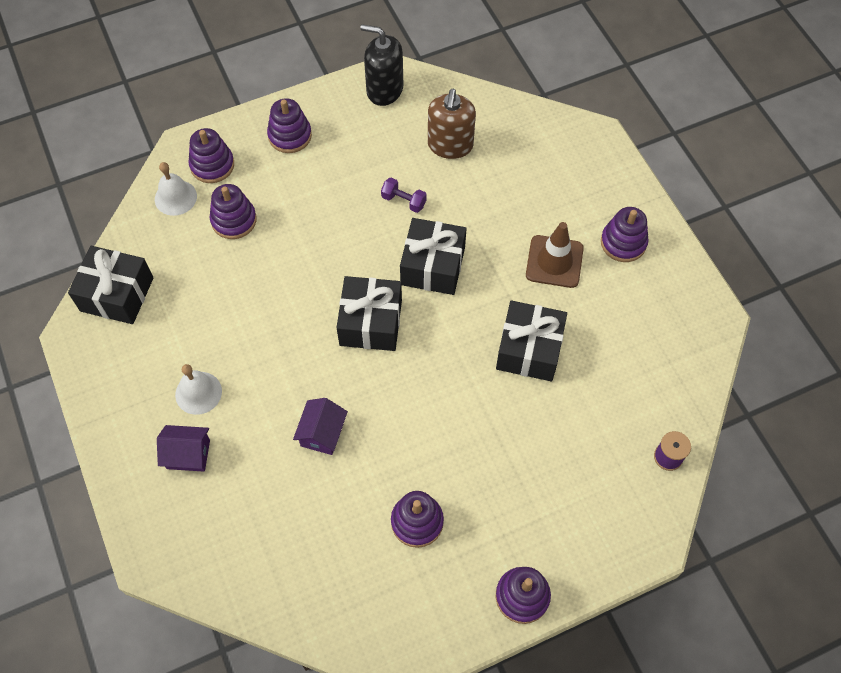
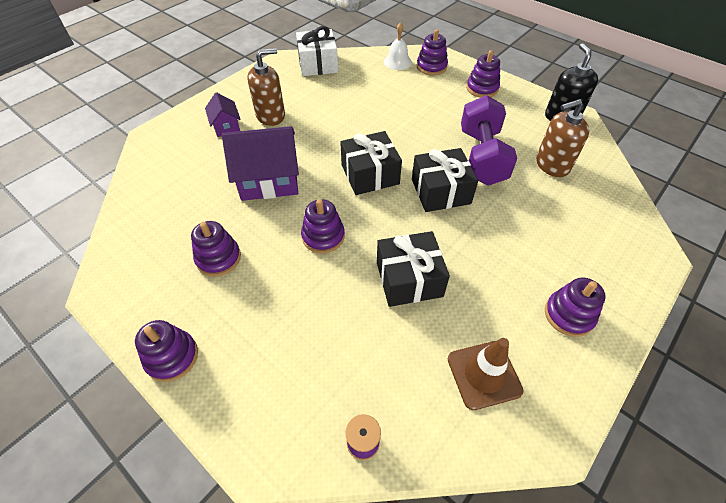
camera: 65 degrees right, 10 degrees down
(117, 294) = (318, 64): black gift -> white gift
(198, 393) = (271, 116): white bell -> brown soap dispenser
(234, 220) = (400, 88): purple stacking toy -> purple stacking toy (323, 236)
(322, 433) = (269, 180): purple house -> purple house, size x1.87
(403, 201) = (481, 157): purple dumbbell -> purple dumbbell, size x2.46
(554, 261) = (506, 267): brown traffic cone -> brown traffic cone (484, 374)

